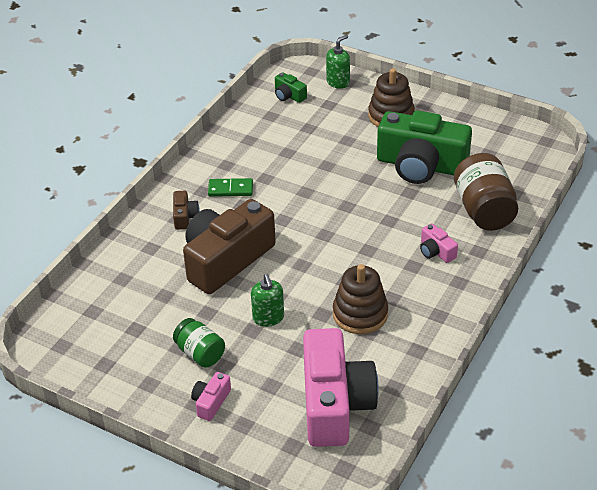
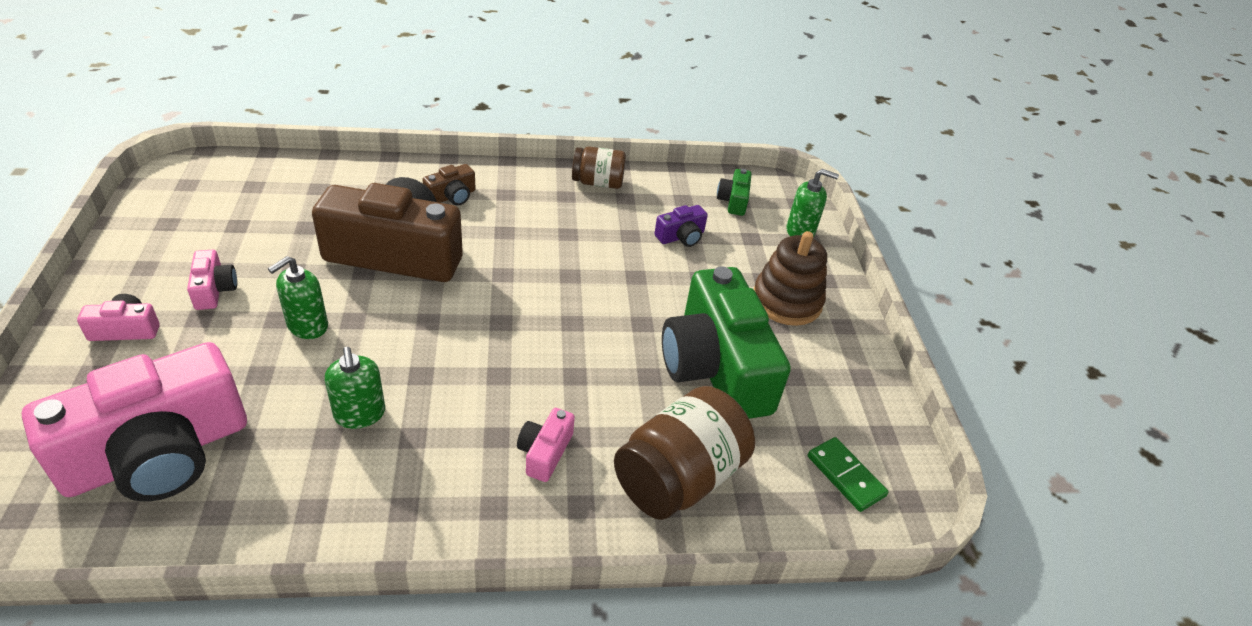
camera: 50 degrees right, 0 degrees up
(200, 353) = (214, 289): green jar -> pink camera
(223, 145) = (598, 182): none -> brown jar
(230, 189) = (525, 213): green domino -> green domino (845, 476)
(305, 132) = (681, 236): none -> purple camera
(360, 314) = (360, 414): brown stacking toy -> green soap dispenser

